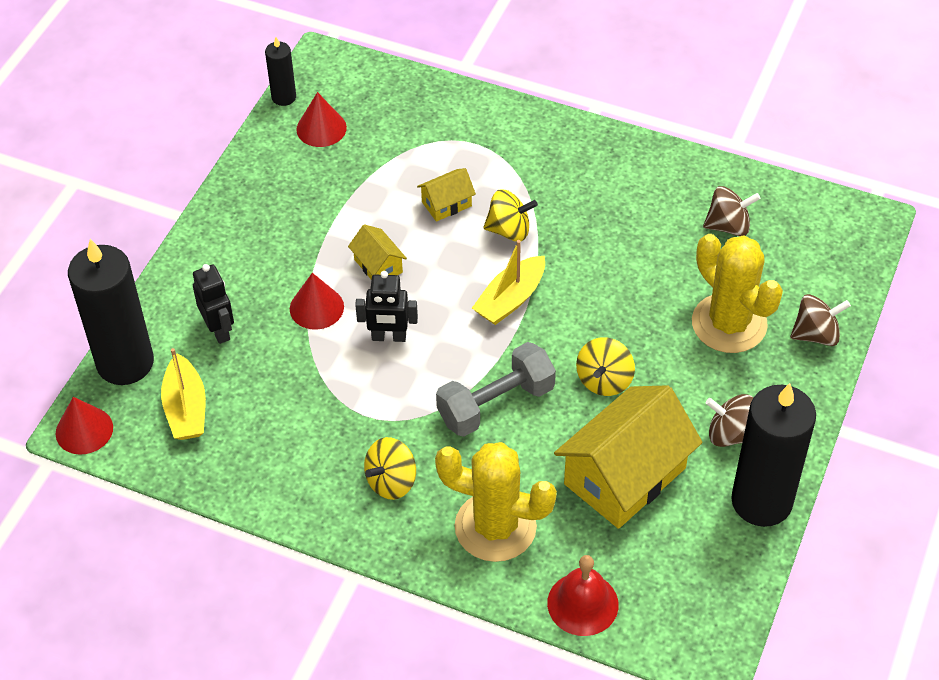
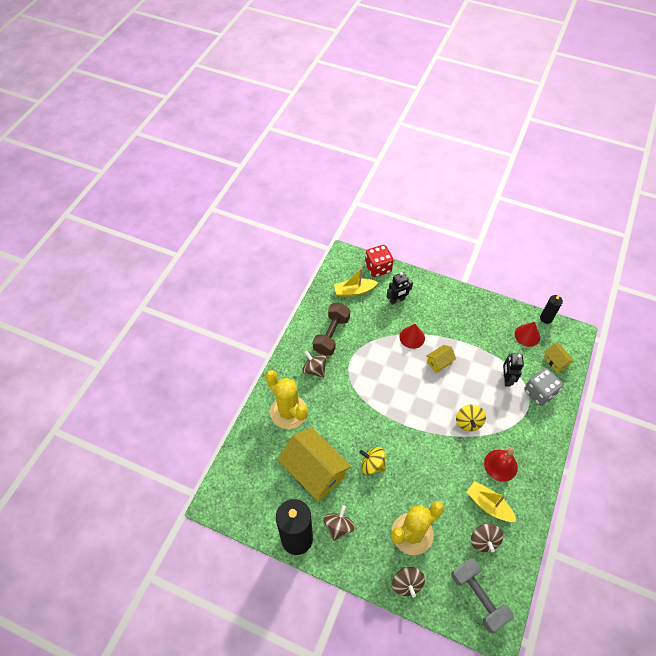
camera: 90 degrees right, 5 degrees up
(84, 430) = (343, 257): red cone -> none
(125, 363) = (378, 268): black candle -> red dice
(303, 451) = (331, 335): none -> brown dumbbell
(389, 337) = (396, 367): black robot -> black robot (506, 379)
(391, 481) = (314, 369): yellow spinning top -> brown spinning top
(446, 125) = (539, 393): none -> grey dice
(446, 204) = (483, 392): yellow house -> yellow house (556, 361)
(495, 527) = (288, 412): yellow cactus -> yellow cactus turned 60 degrees counterclockwise
(496, 404) = (357, 413): grey dumbbell -> grey dumbbell (478, 597)
(510, 299) = (422, 422): yellow boat -> yellow boat (488, 505)
(582, 603) = (246, 448): red bell -> red bell (500, 465)

